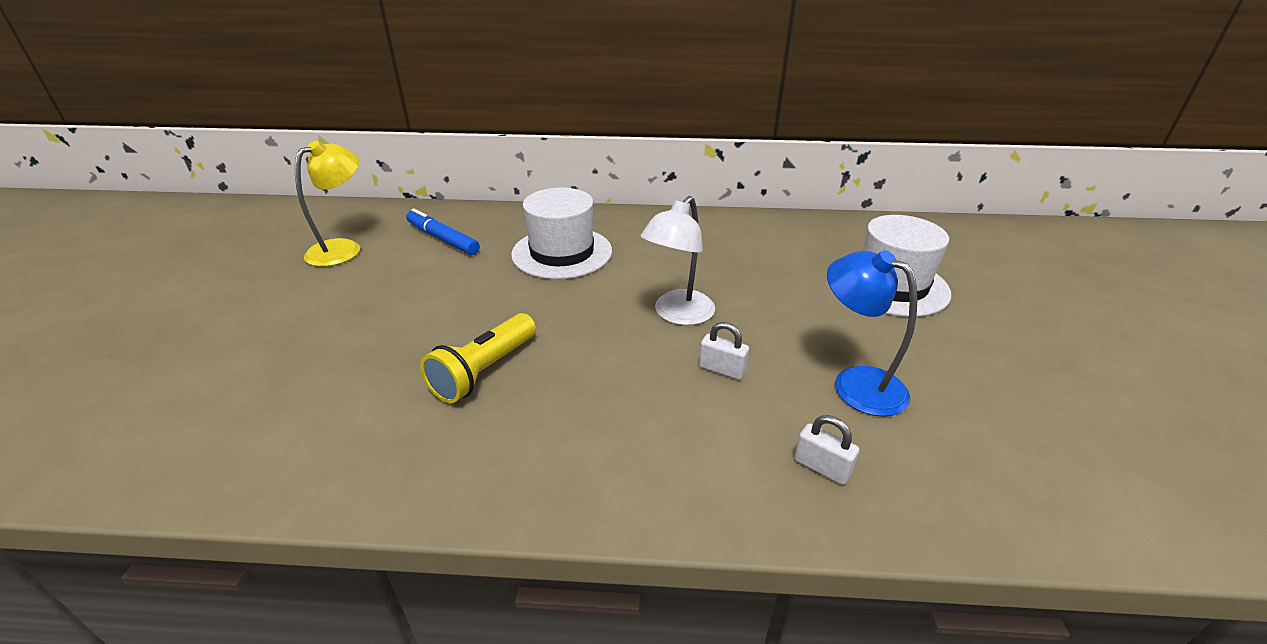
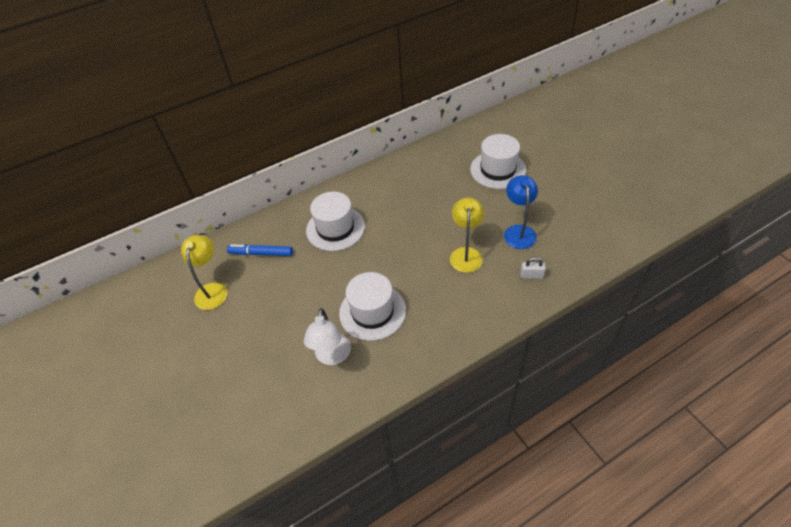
camera: 30 degrees left, 15 degrees up
(484, 371) = (372, 312): yellow flashlight -> white hat
(678, 315) = (424, 236): white lamp -> white lamp (332, 356)
(722, 369) = (466, 254): white padlock -> yellow lamp
(856, 383) = (518, 231): blue lamp -> blue lamp turned 75 degrees clockwise

